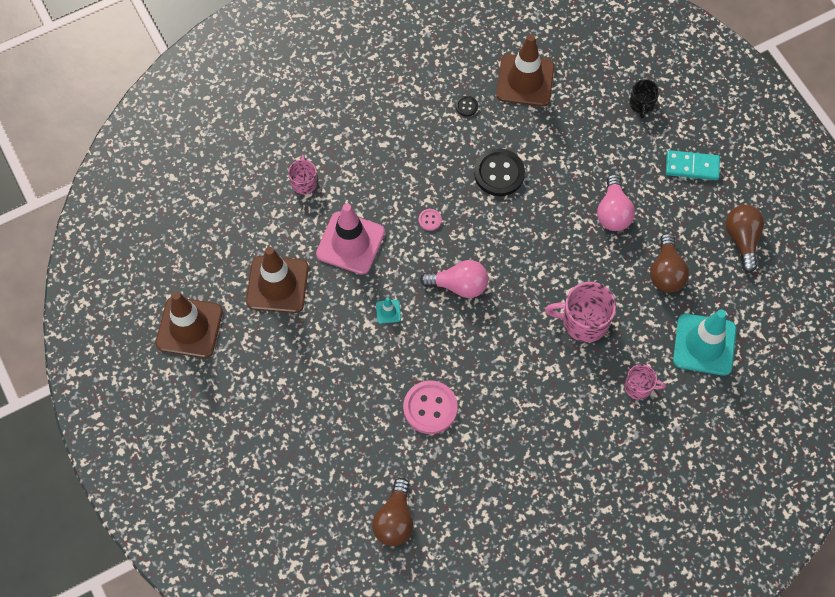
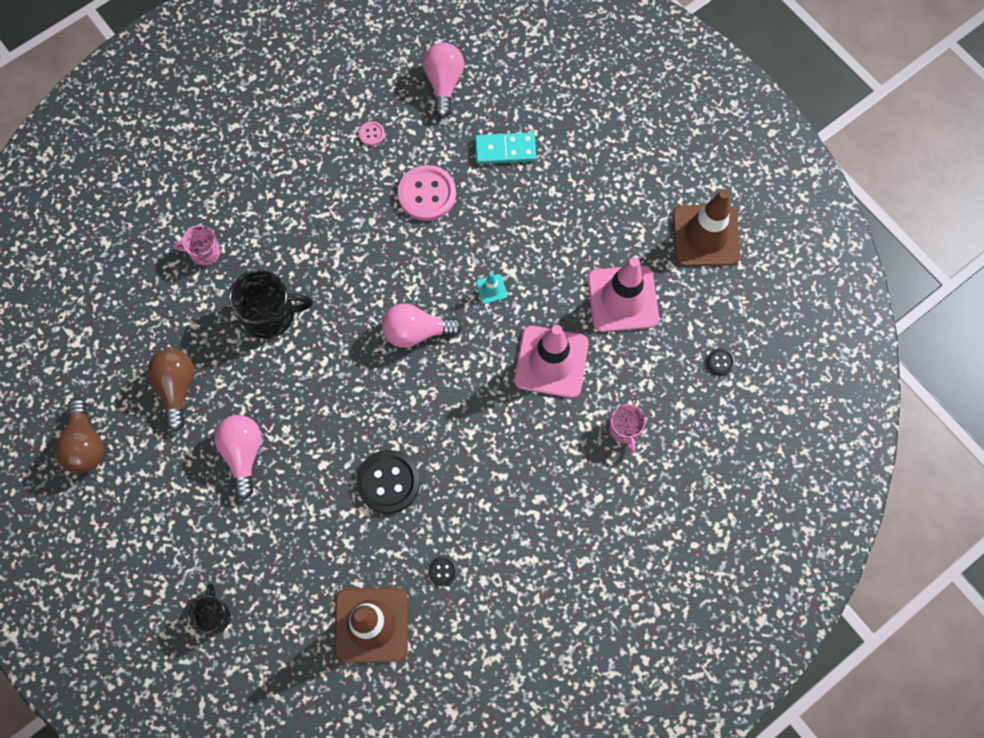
camera: 170 degrees right, 5 degrees up
(211, 220) = (720, 362): none -> black button
(277, 284) = (622, 299): brown traffic cone -> pink traffic cone
(395, 520) = (444, 84): brown light bulb -> pink light bulb
(430, 220) = (463, 406): pink button -> pink button (371, 134)
(584, 321) = (270, 314): pink mug -> black mug
(692, 166) = (147, 534): turquoise domino -> turquoise domino (505, 150)
(704, 344) = (132, 310): turquoise traffic cone -> none

